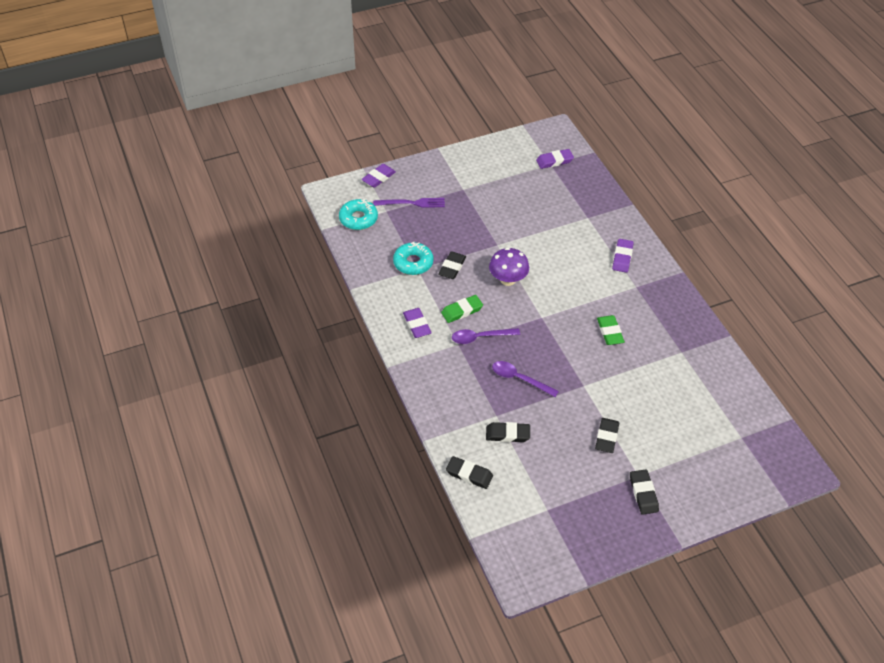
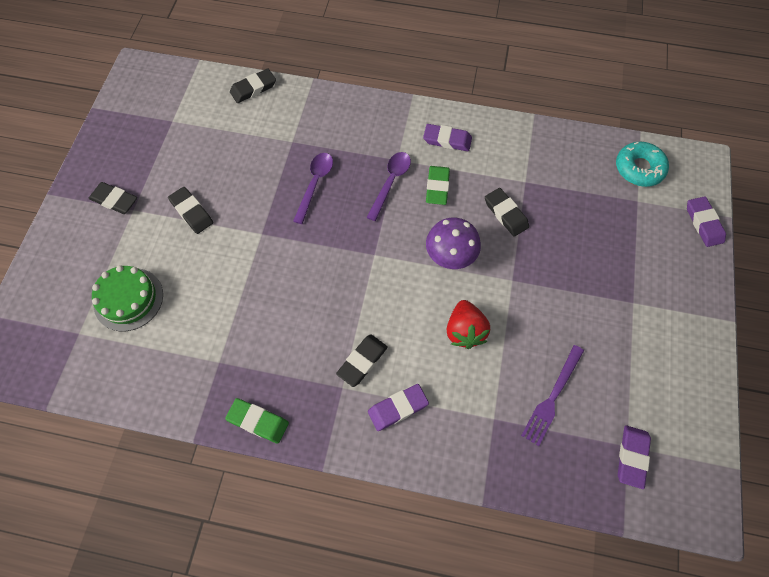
camera: 125 degrees right, 15 degrees up
(412, 203) = (637, 233): purple fork -> purple fork (552, 397)
(413, 263) = (536, 182): turquoise donut -> none
(507, 434) = (265, 138): black eraser -> black eraser (362, 361)
(519, 379) = (315, 184): purple spoon -> purple spoon turned 45 degrees counterclockwise
(550, 251) = (464, 331): none -> red strawberry
(610, 332) = (303, 307): green eraser -> green eraser (258, 421)
(622, 257) = (398, 408): purple eraser -> purple eraser turned 75 degrees counterclockwise
(695, 427) = (128, 299): none -> green cake

